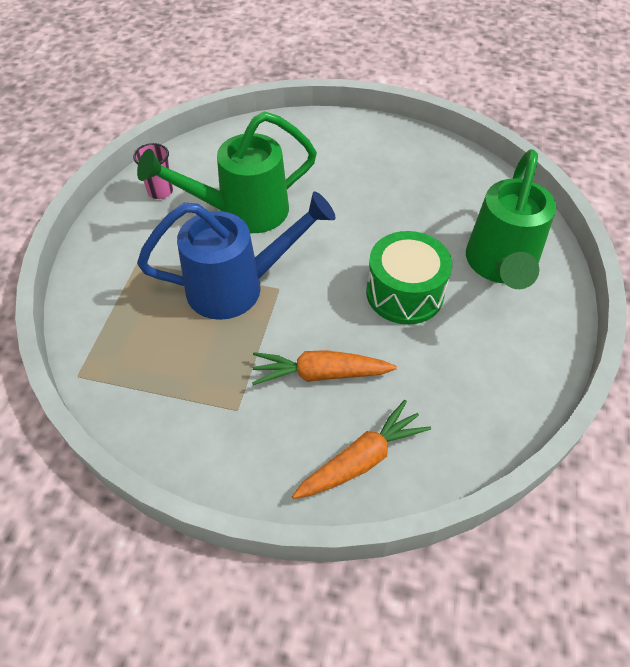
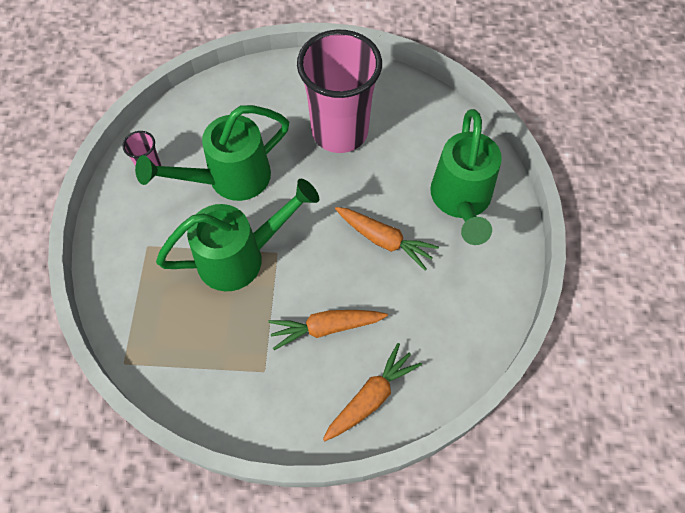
camera: 10 degrees left, 10 degrees up
(238, 287) = (242, 257): blue watering can -> green watering can
(371, 183) = (339, 131): none -> pink cup
(404, 293) = (384, 240): green drum -> orange carrot

